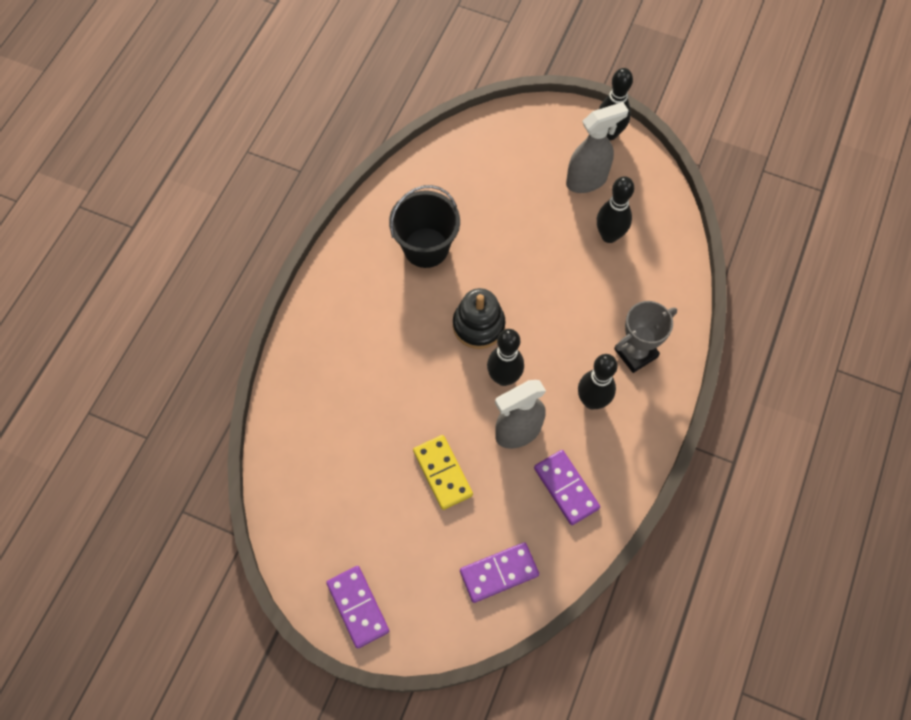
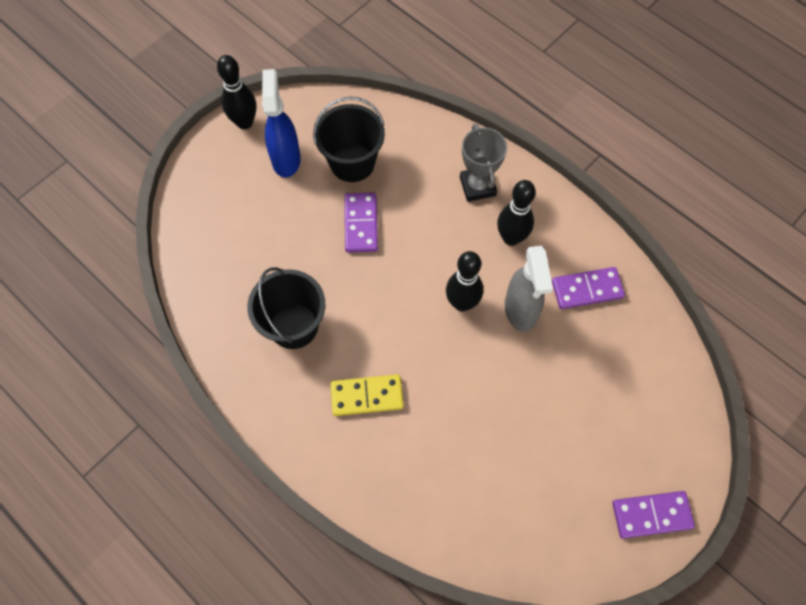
camera: 70 degrees left, 0 degrees up
(443, 473) = (540, 391): yellow domino -> yellow domino (367, 396)
(478, 325) = (399, 306): black stacking toy -> none
(499, 573) = (650, 374): purple domino -> purple domino (361, 224)
(587, 180) = (286, 159): grey spray bottle -> blue spray bottle
(609, 235) = (352, 163): black bowling pin -> black bucket

